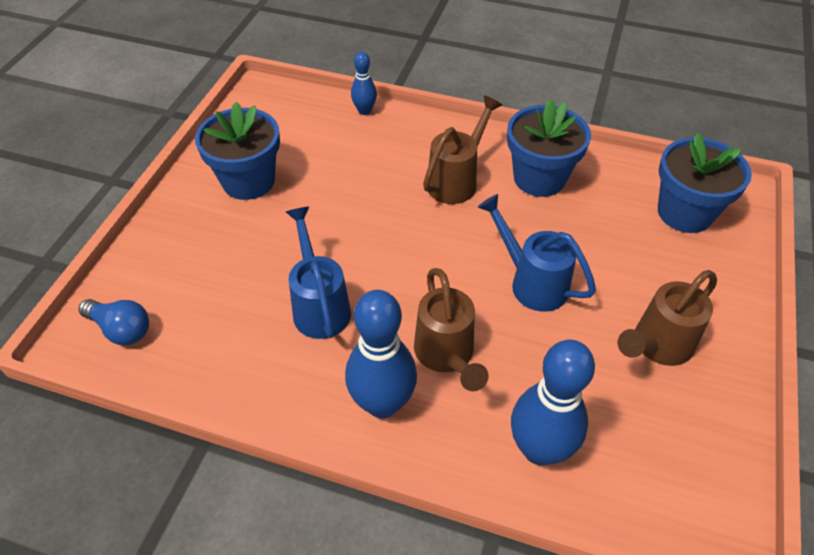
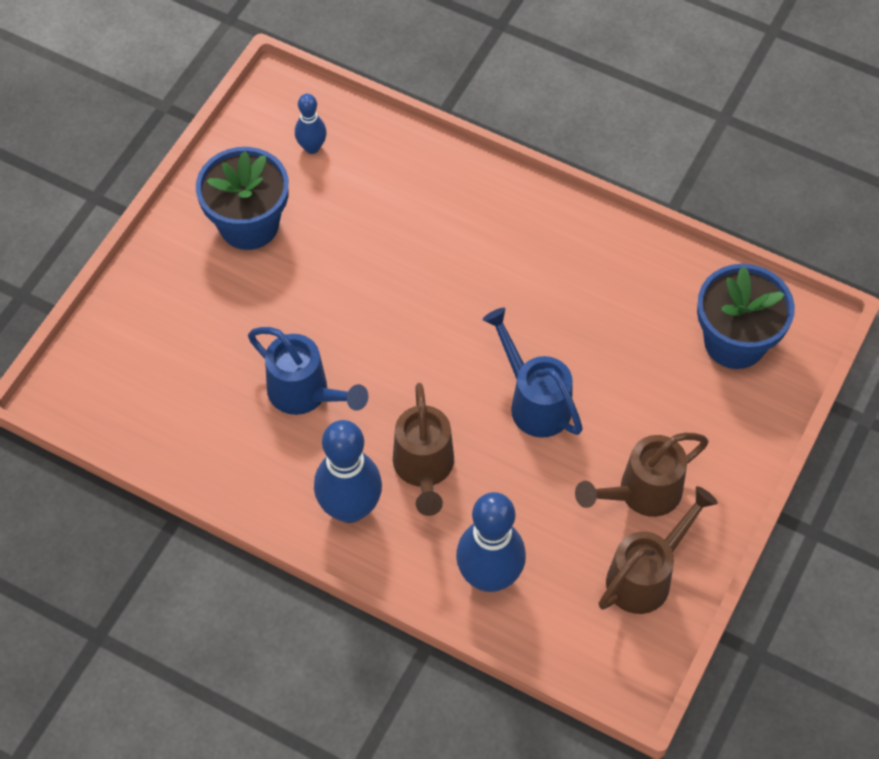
camera: 10 degrees right, 10 degrees up
(121, 329) = (103, 389): blue light bulb -> none
(319, 306) = (305, 394): blue watering can -> blue watering can turned 135 degrees clockwise
(364, 111) = (399, 140): blue bowling pin -> blue bowling pin (312, 147)
(456, 180) = (486, 259): brown watering can -> brown watering can (646, 576)
(539, 178) = (583, 270): blue flower pot -> none

